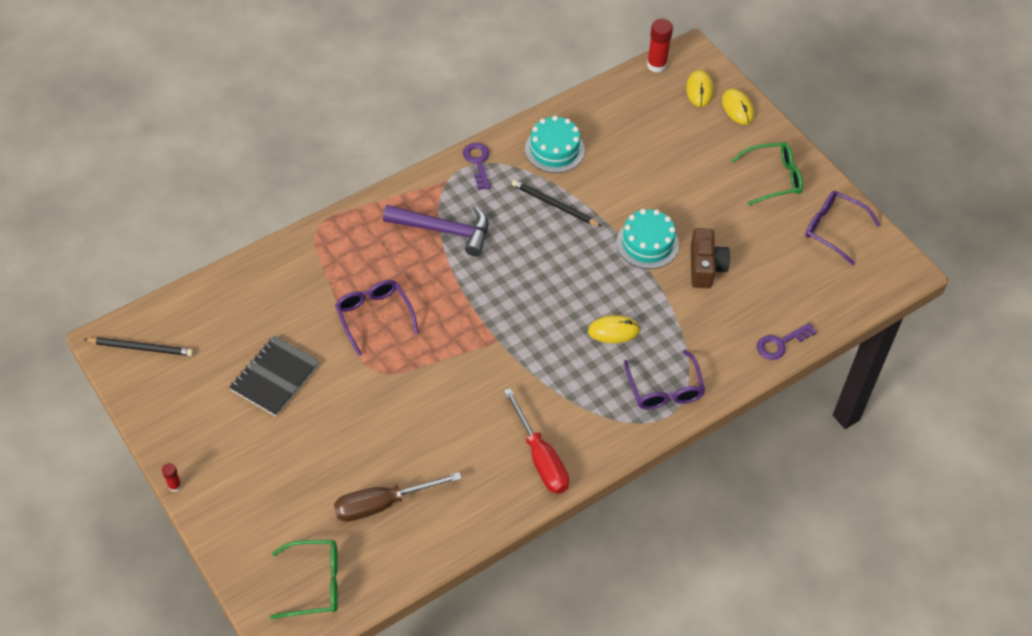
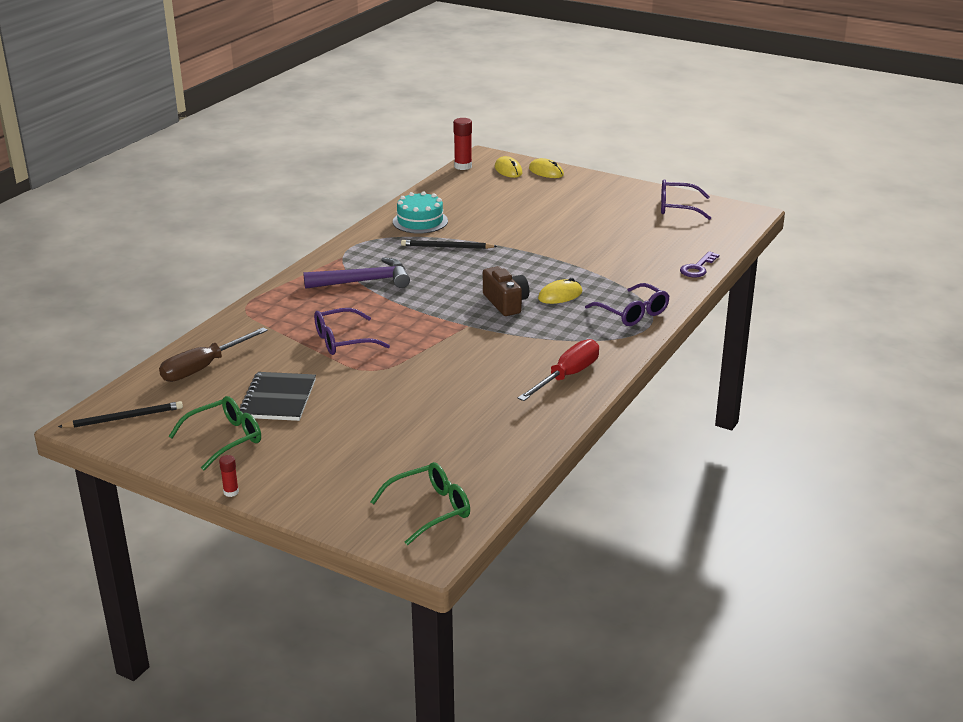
camera: 25 degrees left, 25 degrees down
(374, 316) = (342, 341): purple glasses -> purple glasses turned 60 degrees counterclockwise
(383, 504) = (450, 442): brown screwdriver -> brown screwdriver (203, 367)
(478, 162) = (360, 242): purple key -> none
(540, 458) = (567, 376): red screwdriver -> red screwdriver turned 90 degrees counterclockwise
(647, 243) = (542, 247): turquoise cake -> none
(705, 267) = (600, 247): brown camera -> brown camera (506, 303)
(773, 178) = (607, 195): green glasses -> green glasses (225, 439)

